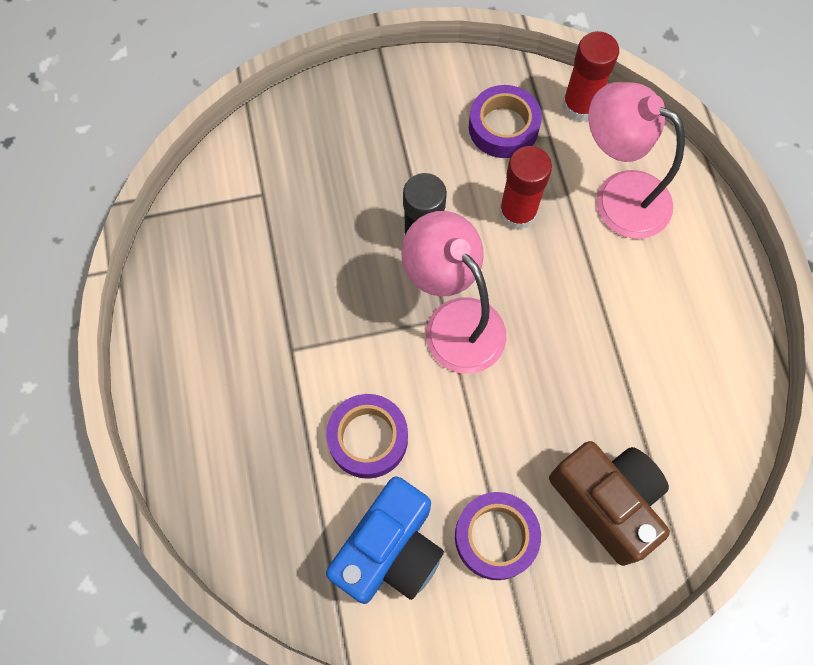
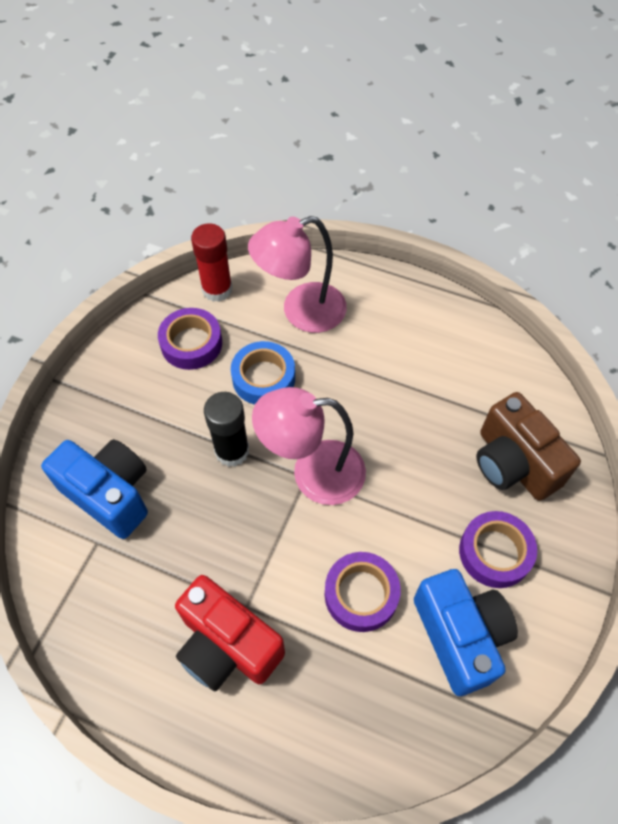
camera: 55 degrees left, 10 degrees down
(247, 357) = (227, 645): none -> red camera
(310, 171) = (109, 494): none -> blue camera
(517, 213) = (263, 378): red glue stick -> blue tape
(607, 502) = (513, 463): brown camera -> brown camera turned 120 degrees counterclockwise

